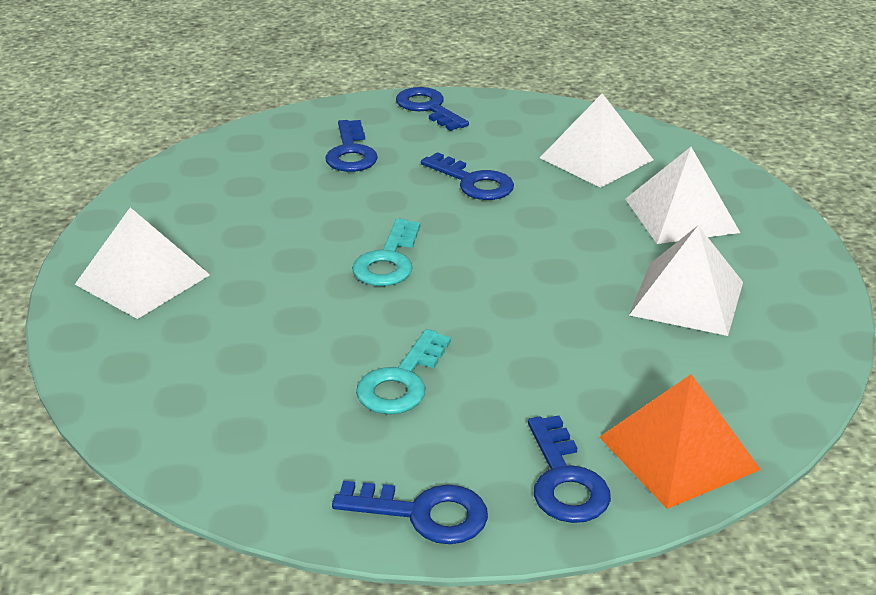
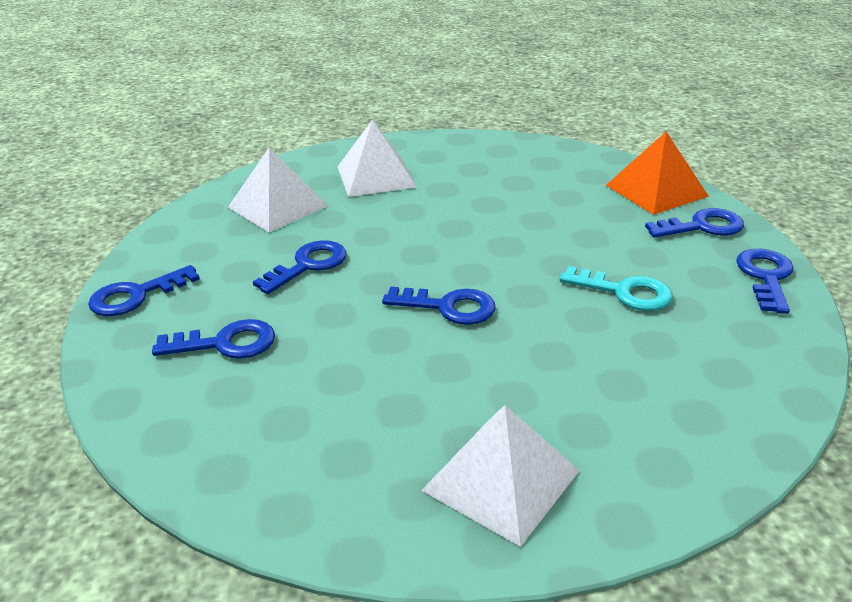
camera: 90 degrees left, 0 degrees up
(388, 261) = (449, 307): turquoise key -> blue key
(687, 298) = (488, 180): white pyramid -> none

